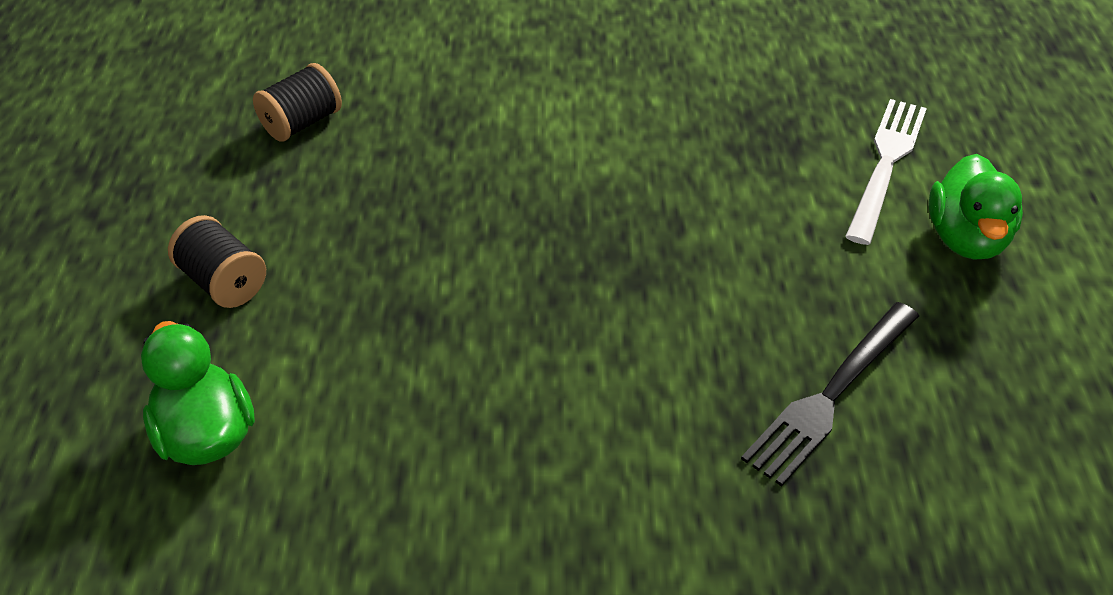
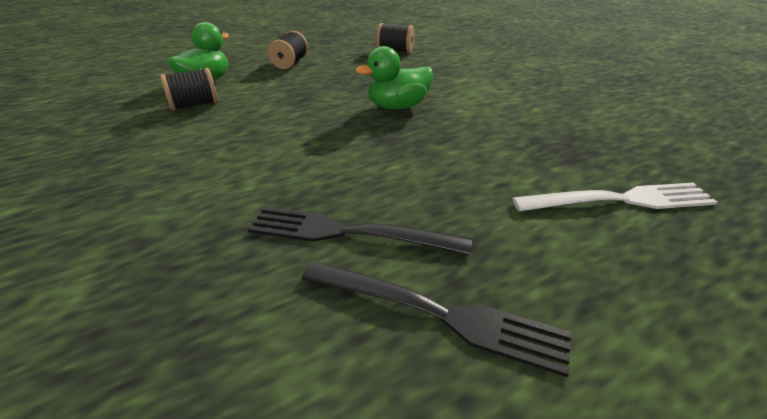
camera: 60 degrees right, 10 degrees down
(322, 474) = (195, 105): none -> black spool
(966, 238) = (600, 263): green duck -> green duck (397, 107)
(980, 377) = (438, 314): none -> black fork

